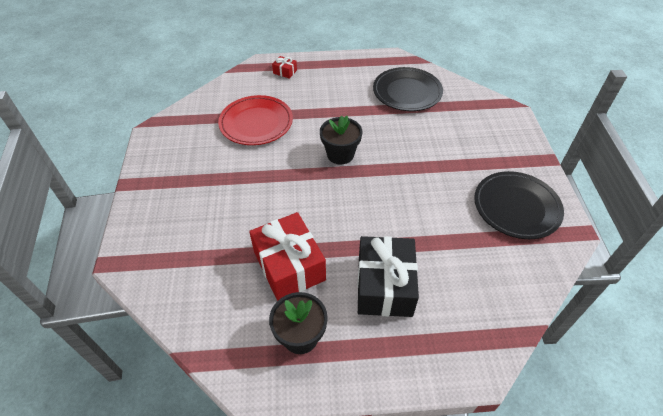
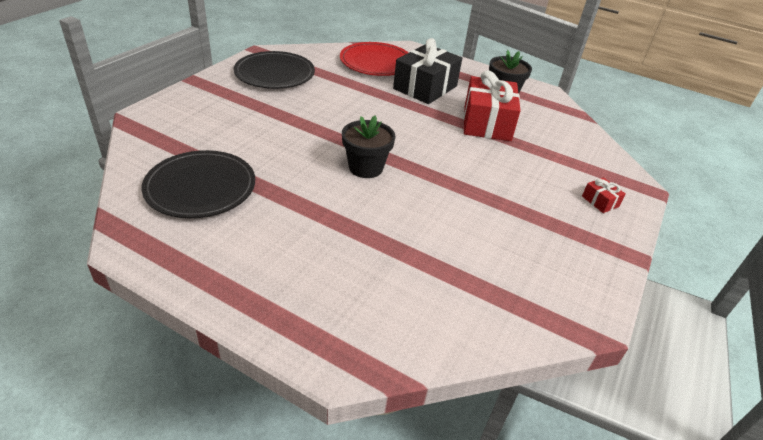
camera: 150 degrees left, 10 degrees down
(256, 123) = (432, 250): red plate -> red plate (376, 63)
(285, 72) = (317, 317): red gift -> red gift (600, 201)

